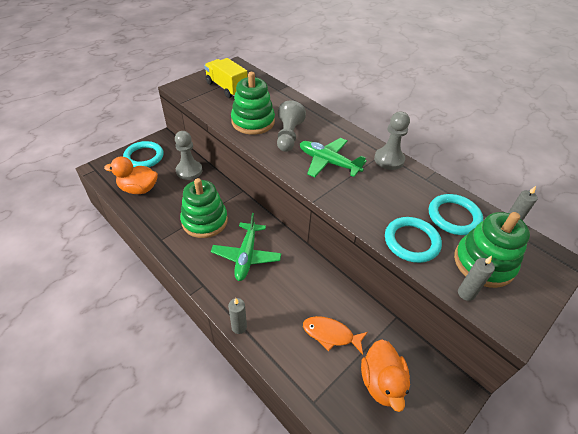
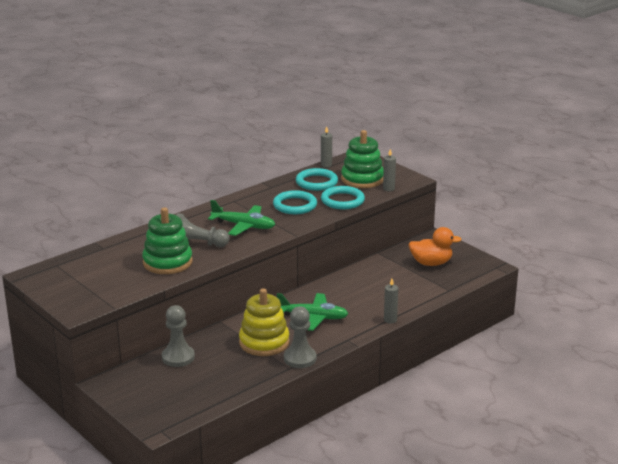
camera: 85 degrees left, 20 degrees down
(139, 189) = (206, 390): orange duck -> none
(144, 157) = (142, 394): turquoise ring -> turquoise ring (295, 205)
(204, 221) = (264, 342): green stacking toy -> yellow stacking toy
(226, 88) = (88, 279): yellow truck -> none
(328, 162) = (244, 226): green plane -> green plane turned 105 degrees counterclockwise
(330, 334) = (394, 280): orange fish -> none
(389, 160) = (243, 199): grey pawn -> grey pawn (300, 358)

